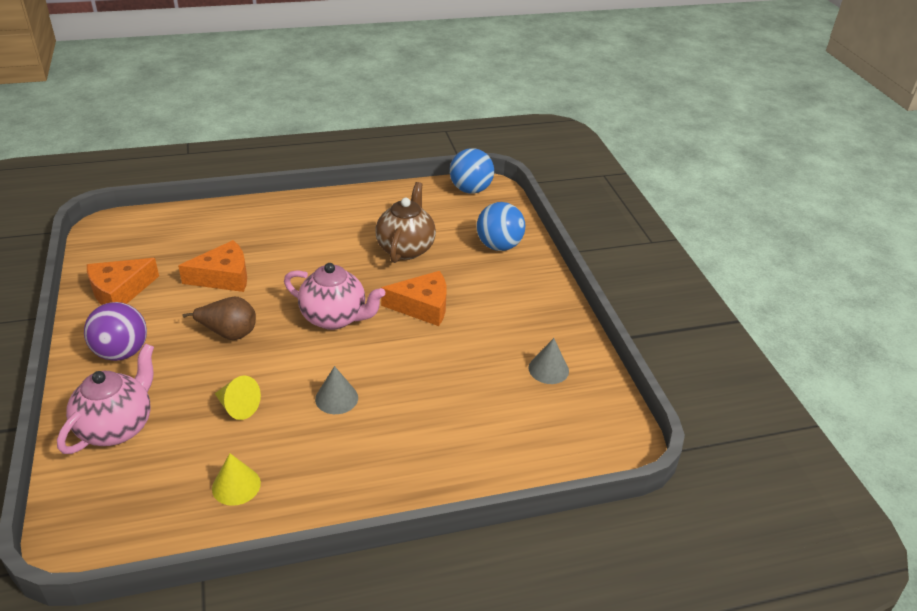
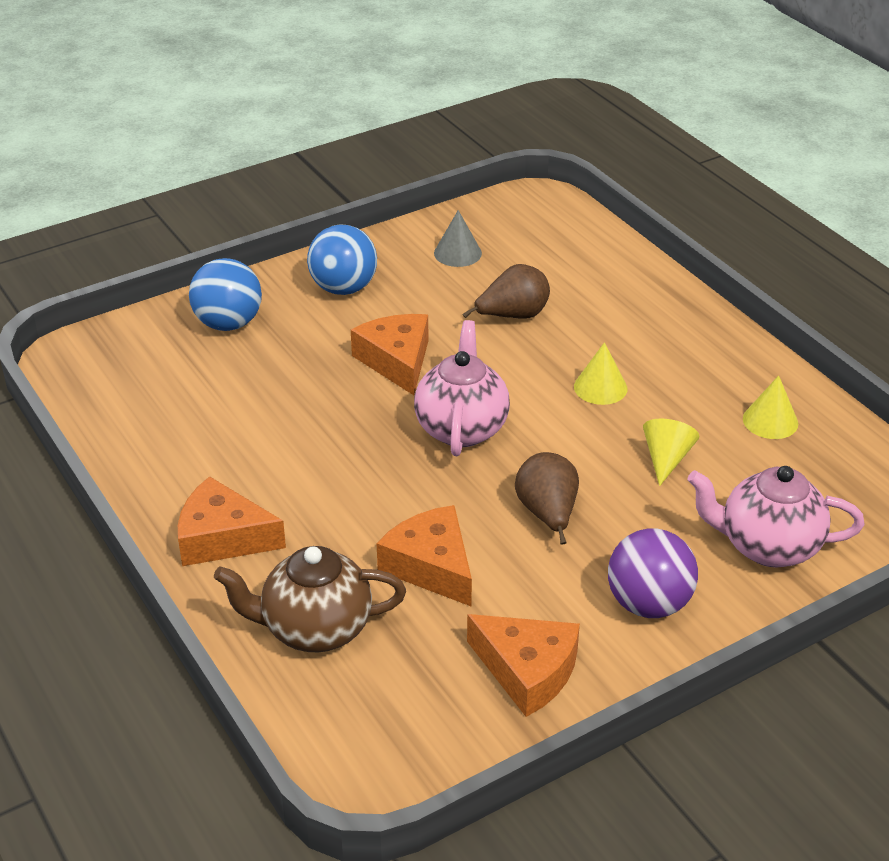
camera: 105 degrees left, 0 degrees up
(301, 214) = (222, 538): none -> orange cheese
(336, 398) = (600, 387): grey cone -> yellow cone
(406, 248) = (272, 403): brown teapot -> brown teapot (315, 629)
(448, 376) = (512, 316): none -> brown pear
(470, 190) = (81, 375): blue ball -> blue ball (343, 288)

